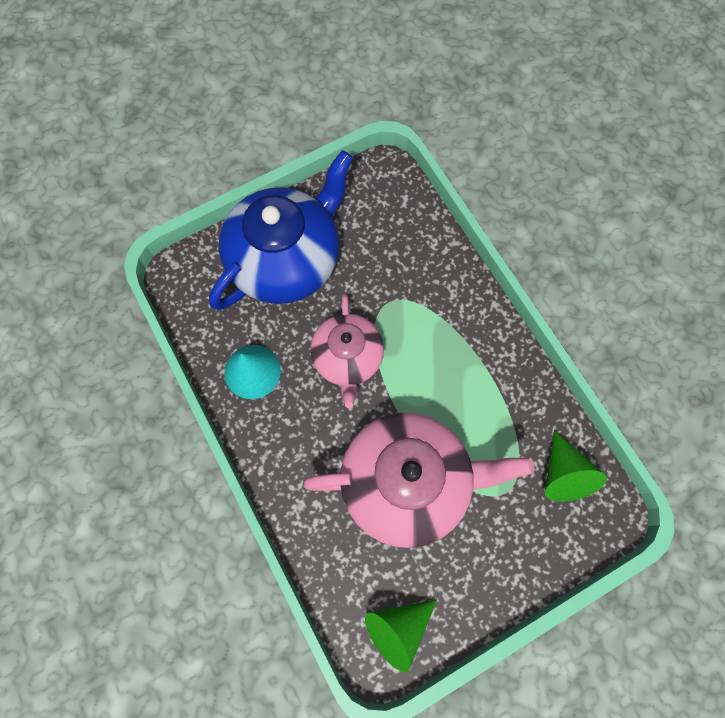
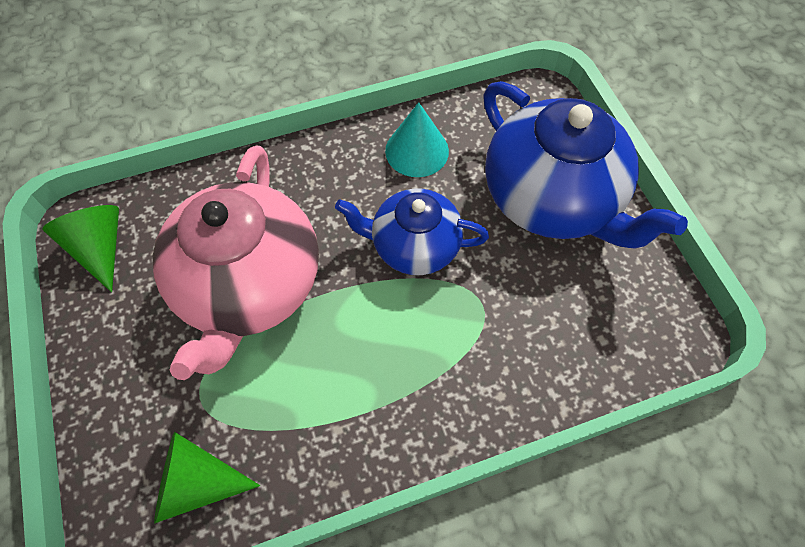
camera: 100 degrees right, 10 degrees down
(347, 358) = (414, 246): pink teapot -> blue teapot

